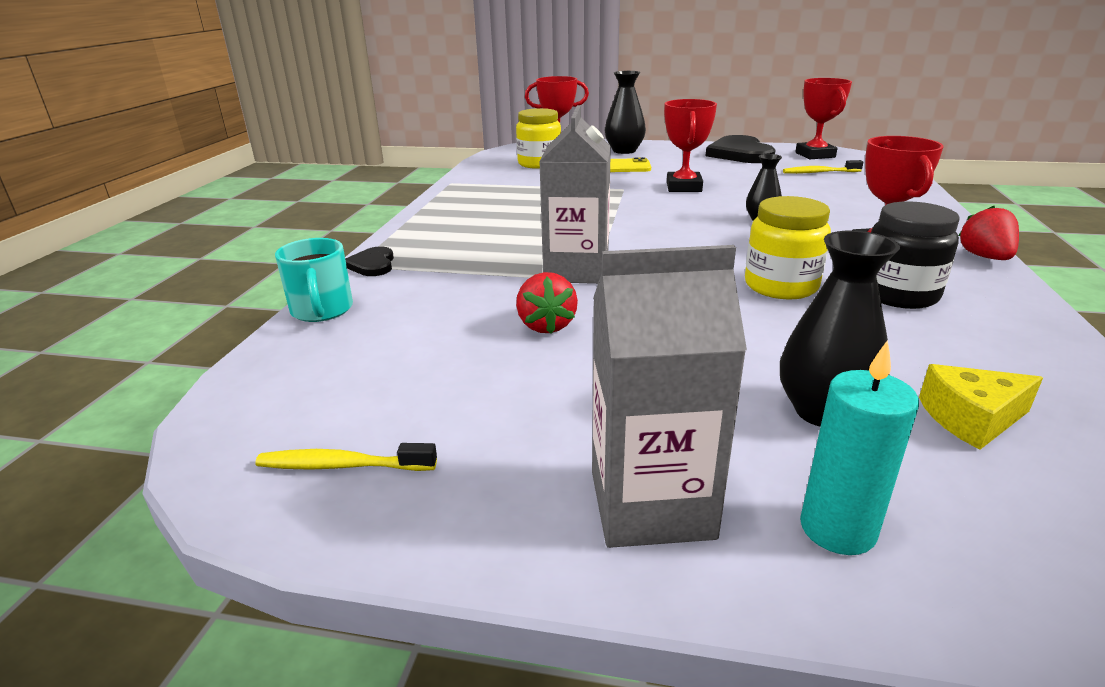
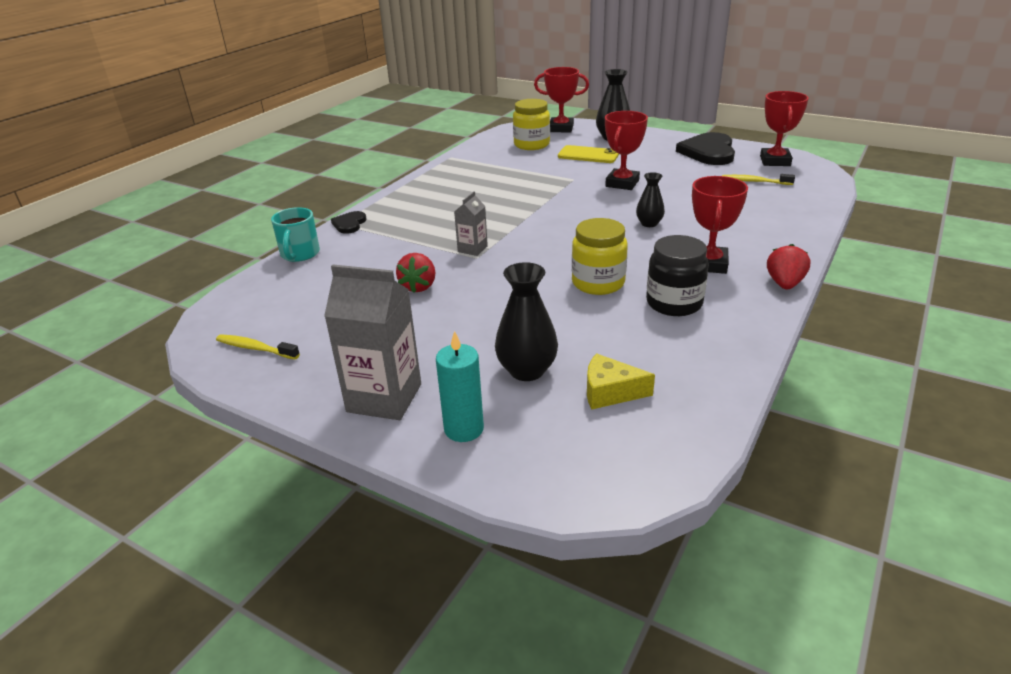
camera: 20 degrees right, 5 degrees up
(576, 271) = (472, 249): grey carton -> grey carton, size x0.52

